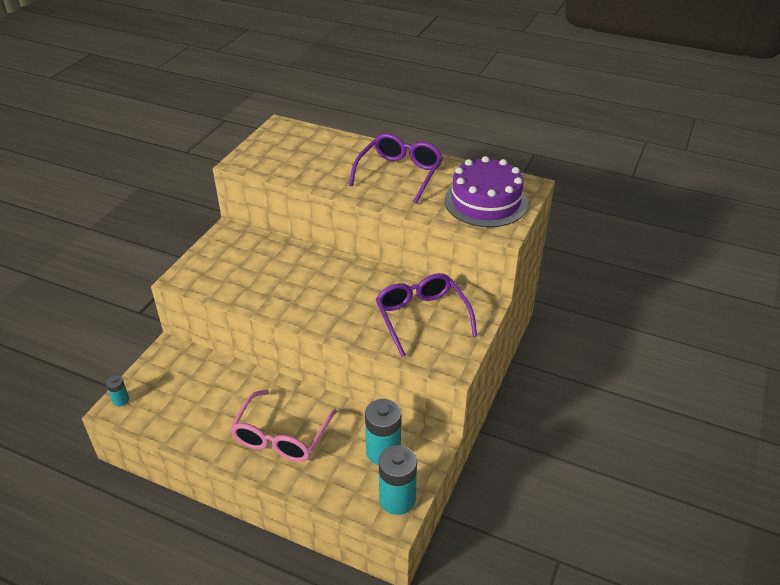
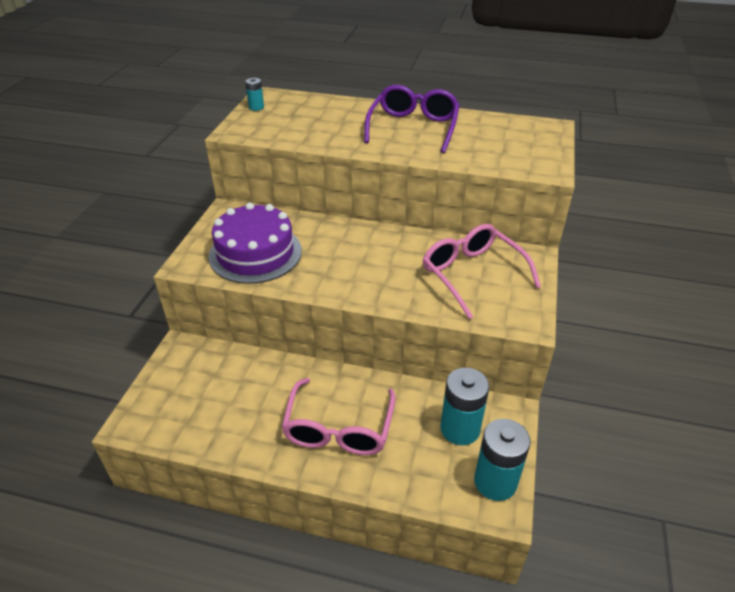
camera: 10 degrees left, 0 degrees up
(121, 400) = (136, 413): turquoise battery -> turquoise battery (256, 107)
(421, 317) = (472, 274): purple glasses -> pink glasses
(485, 202) = (516, 145): purple cake -> purple cake (255, 253)

